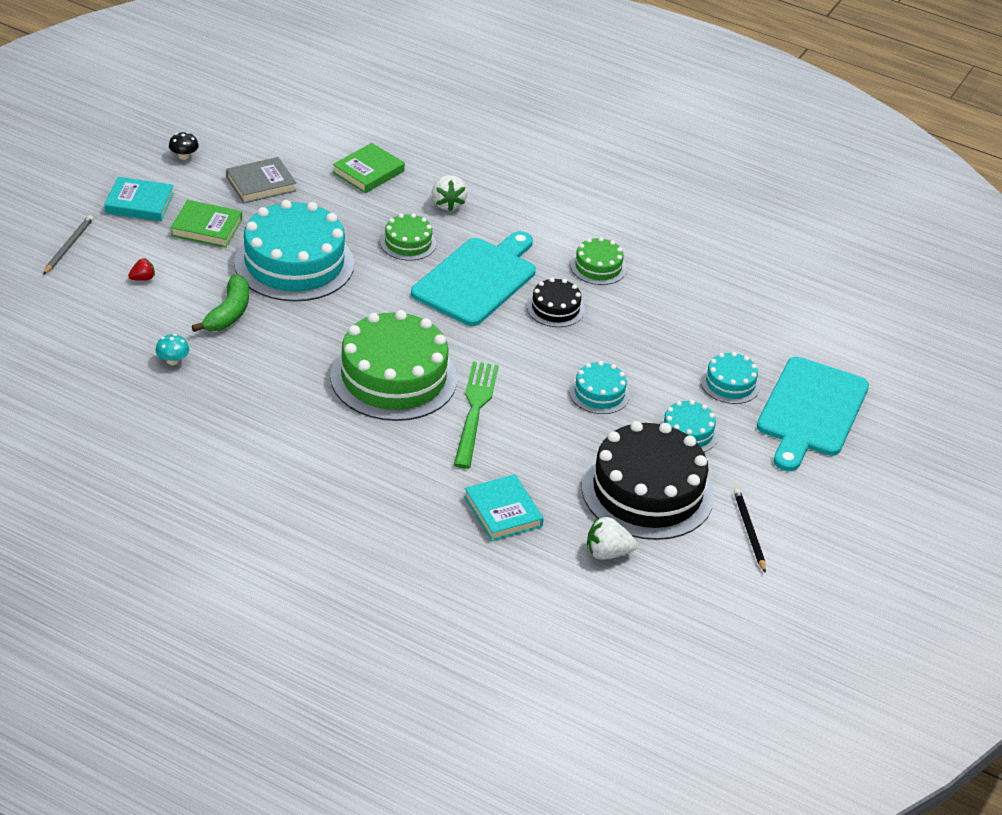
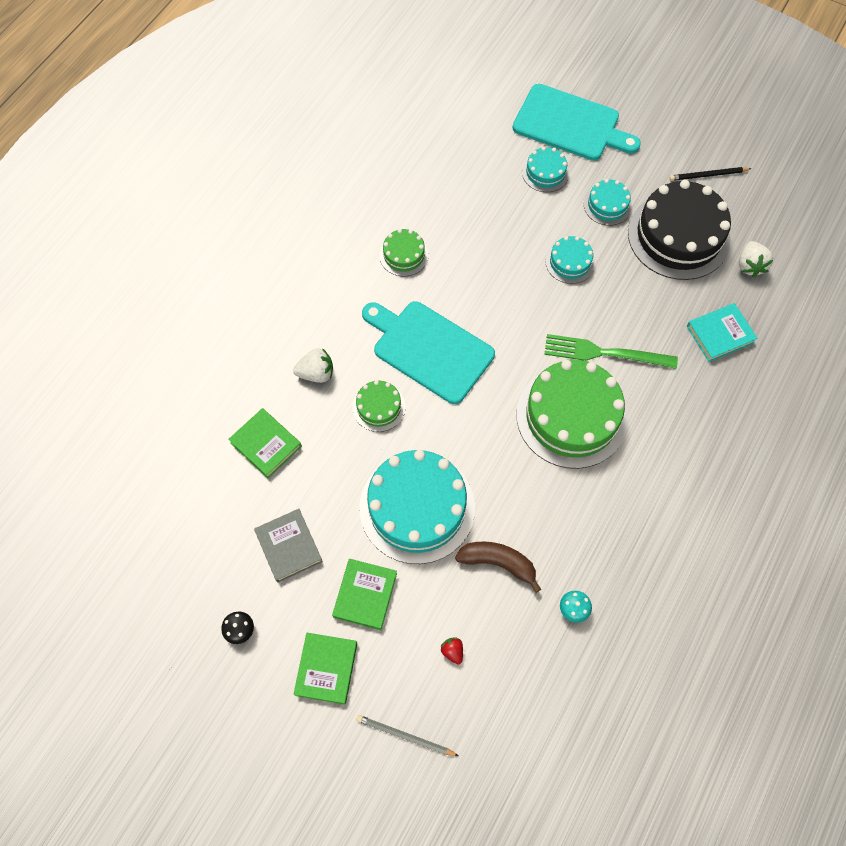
camera: 85 degrees left, 25 degrees up
(139, 203) = (326, 669): turquoise book -> green book
(228, 313) = (498, 563): green banana -> brown banana
(555, 308) = (464, 289): black cake -> none

